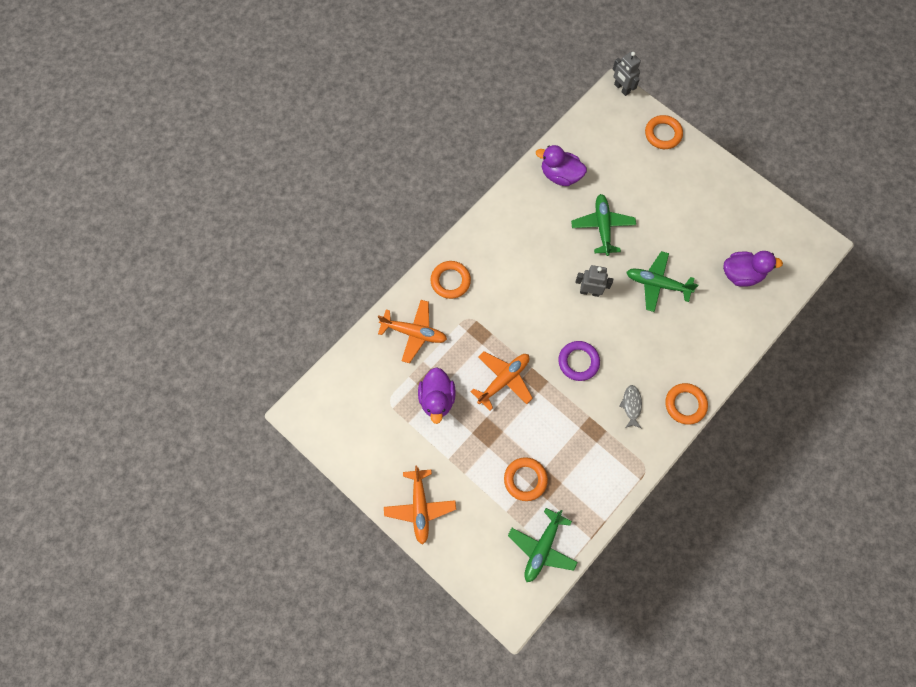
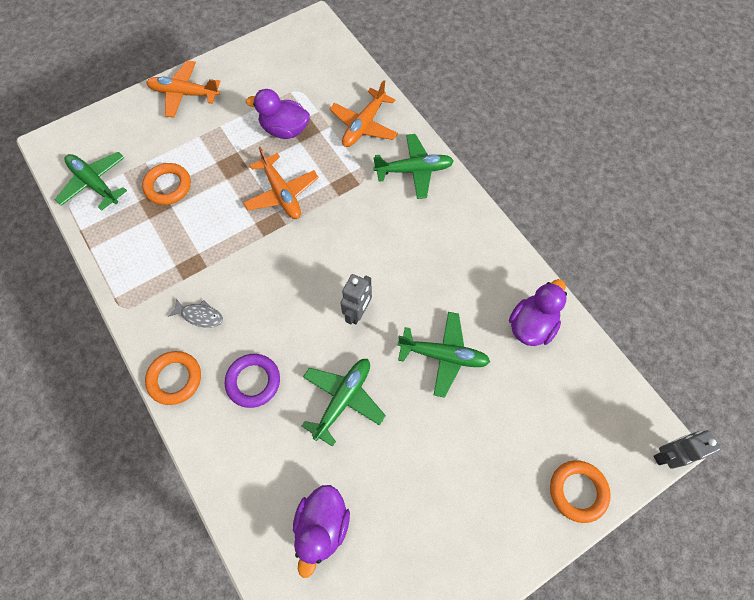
camera: 105 degrees right, 5 degrees down
(450, 281) = (414, 170): orange ring -> green plane
(578, 362) = (274, 274): purple ring -> purple ring (253, 381)

